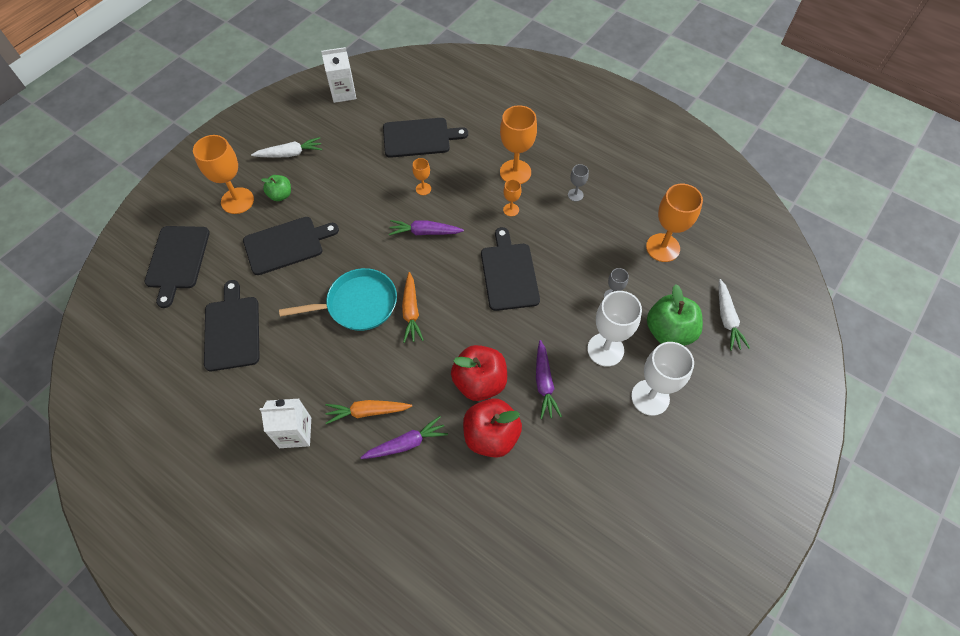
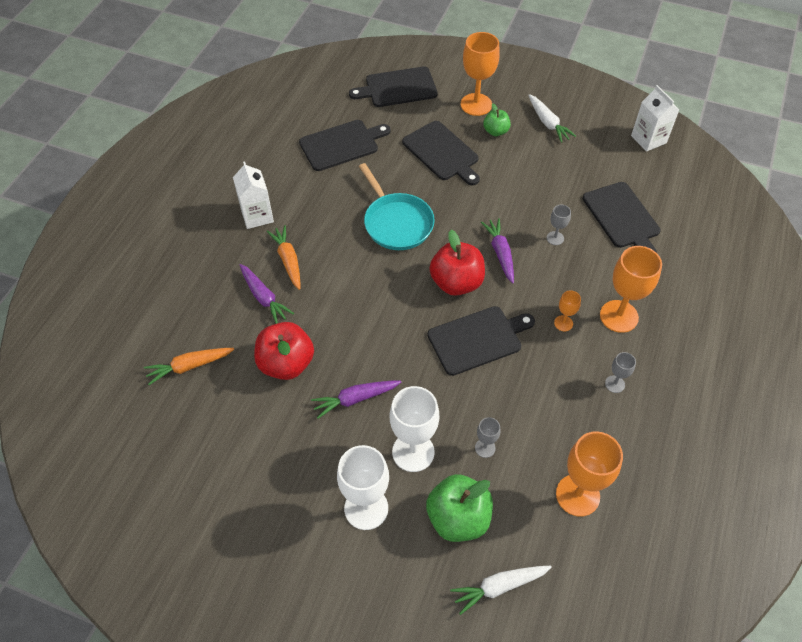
camera: 75 degrees right, 5 degrees down
(411, 311) = (402, 266): orange carrot -> orange carrot (189, 366)
(423, 189) = (555, 238): orange goblet -> grey goblet
(479, 382) = (341, 341): red apple -> red apple (456, 282)

